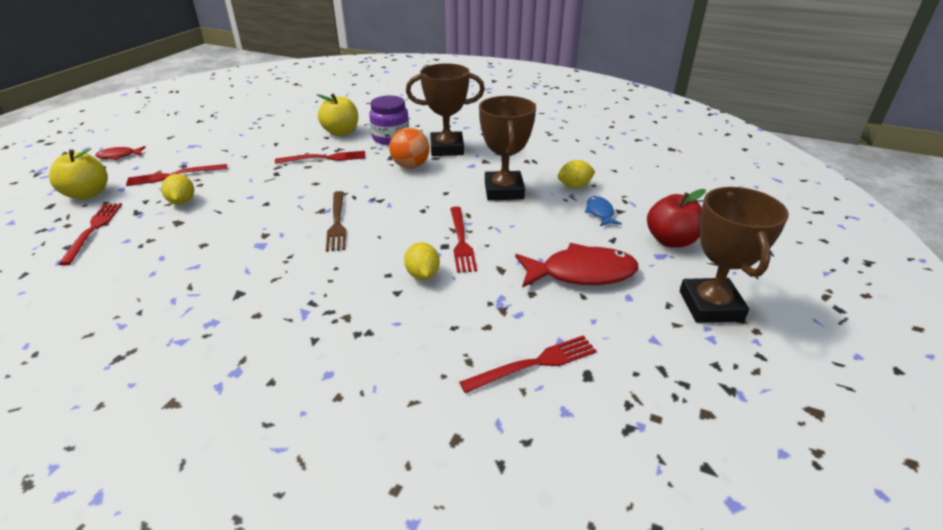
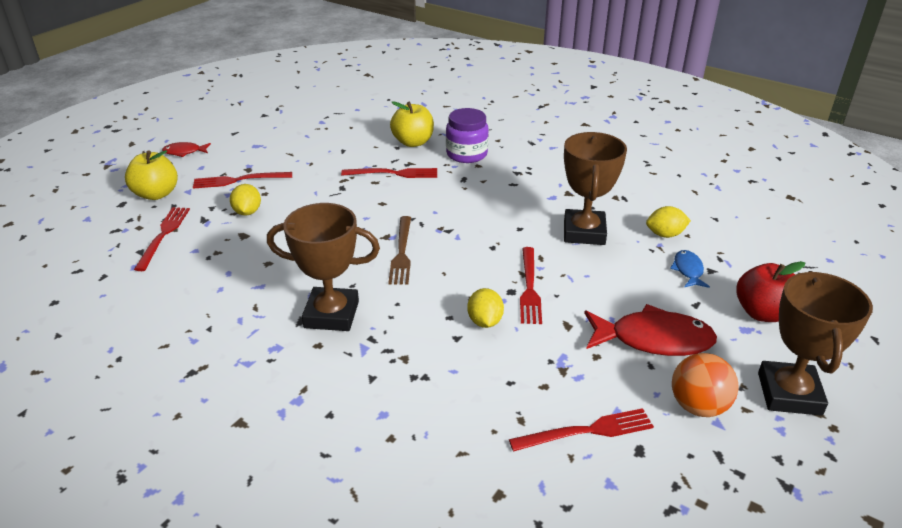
camera: 10 degrees right, 0 degrees up
(410, 166) = (485, 192): orange ball -> orange ball (698, 406)
(447, 148) = (527, 173): brown trophy -> brown trophy (331, 314)

